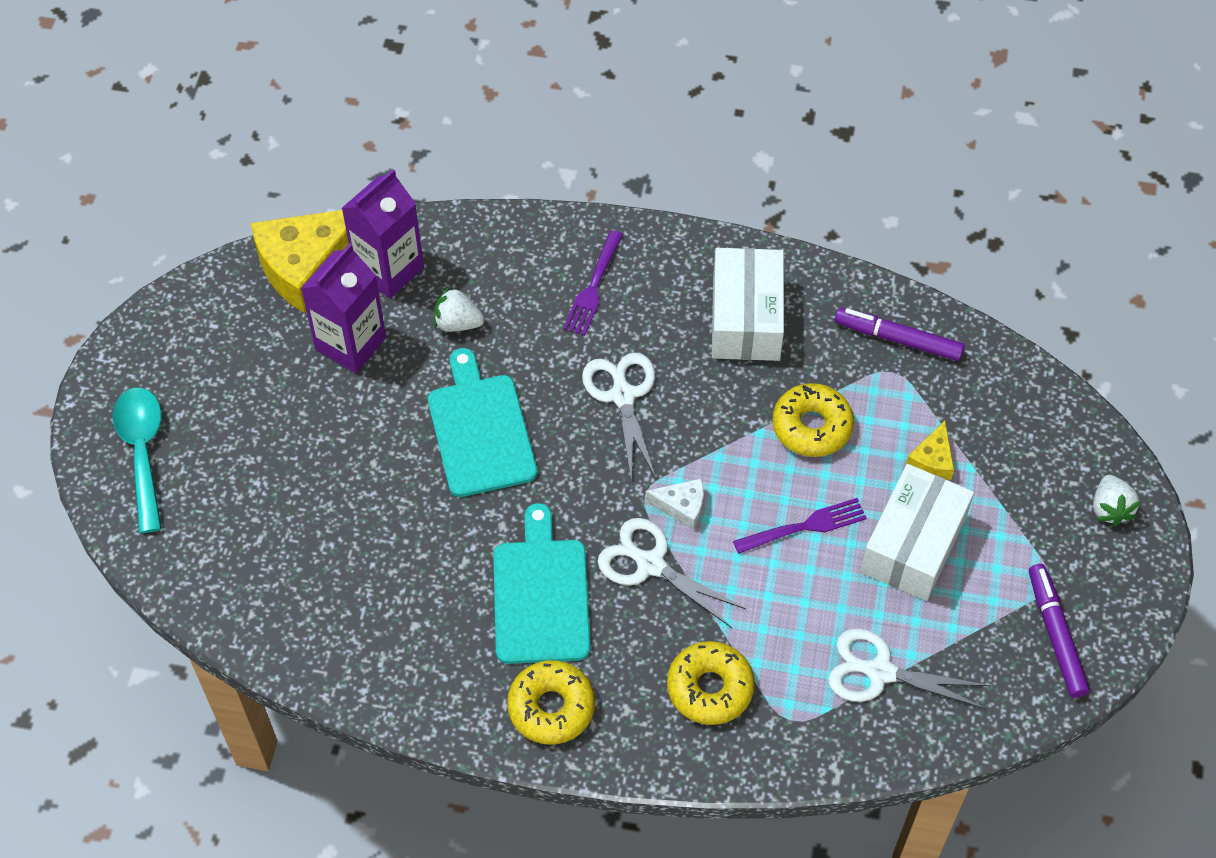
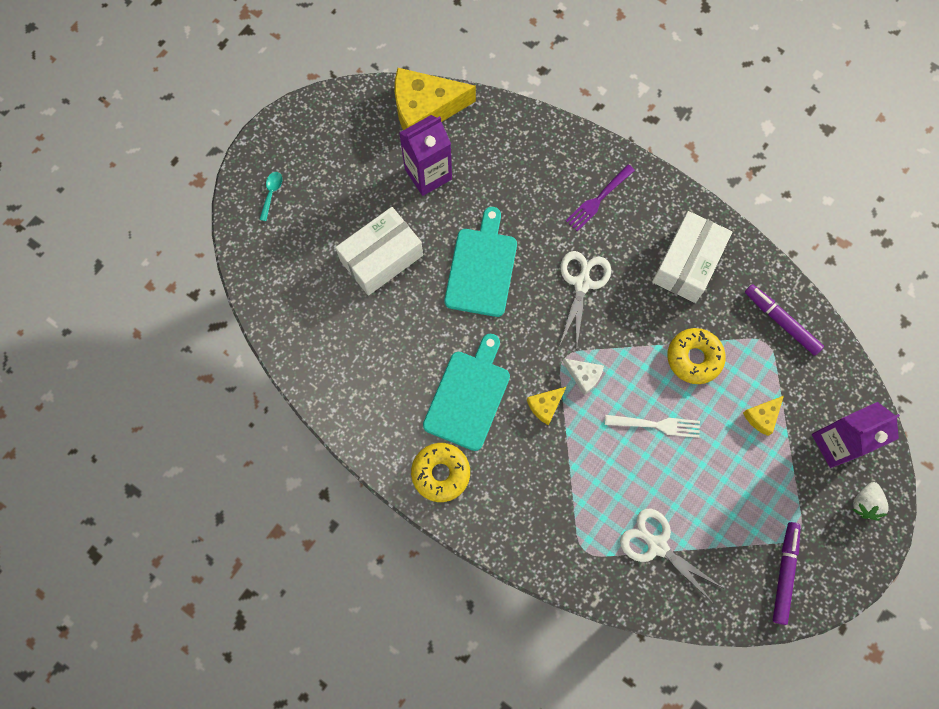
camera: 25 degrees right, 15 degrees up
(142, 452) = (271, 193): turquoise spoon -> turquoise spoon, size x0.49
(389, 270) = (474, 133): purple carton -> purple carton (836, 443)
(458, 323) = (501, 188): white strawberry -> none
(649, 564) = (545, 406): white scissors -> yellow cheese
(710, 688) = (544, 506): yellow donut -> none
(804, 527) = (655, 425): purple fork -> white fork
(913, 544) = (721, 469): white box -> white box (381, 258)

